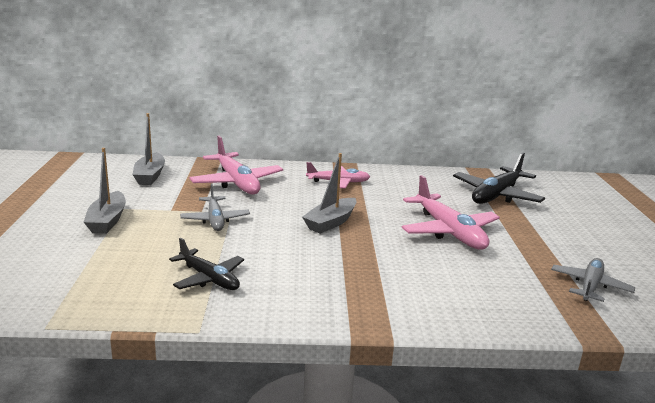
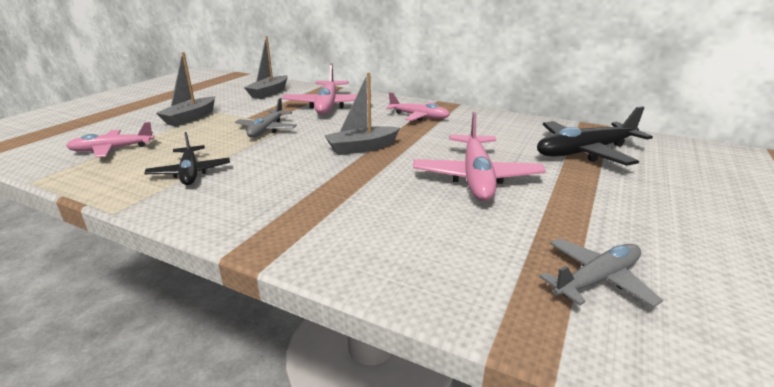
camera: 30 degrees right, 5 degrees up
(79, 273) = (113, 149): none -> pink plane

